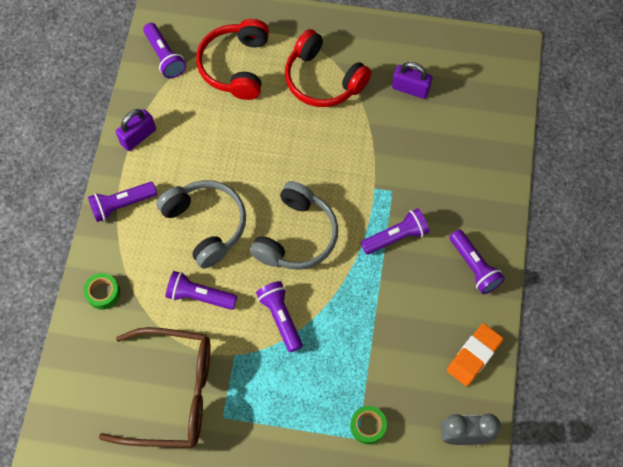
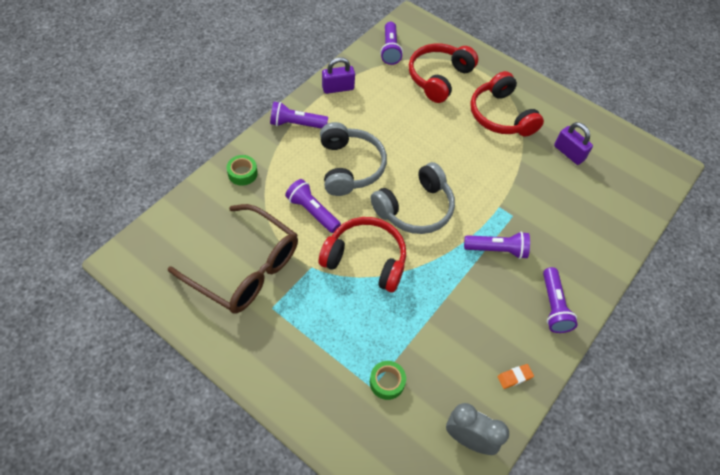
camera: 25 degrees right, 10 degrees down
(280, 317) = (365, 259): purple flashlight -> red headphones
(474, 356) = (514, 377): orange eraser -> orange eraser, size x0.55

